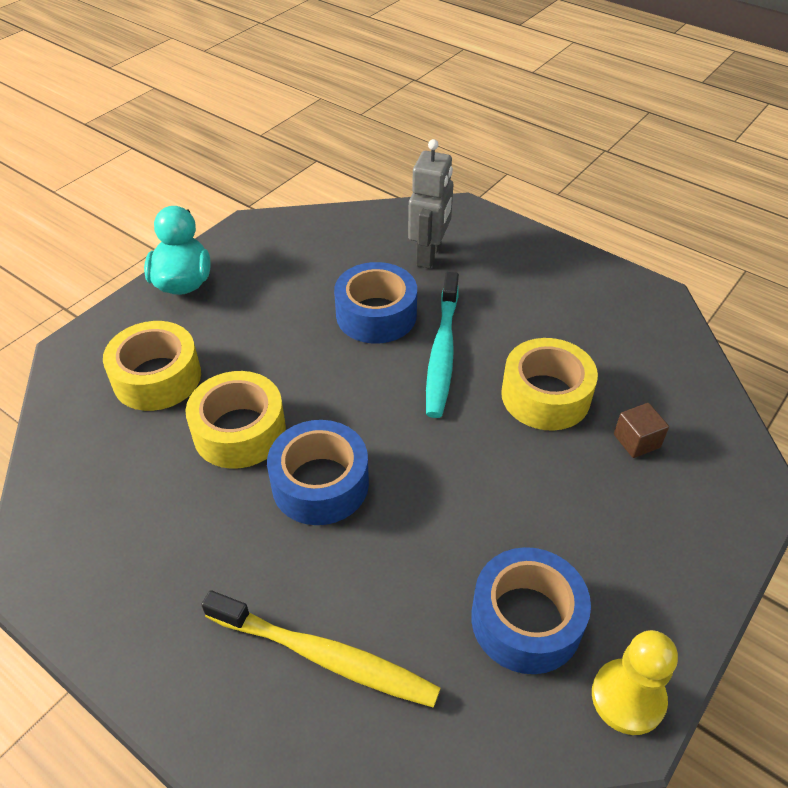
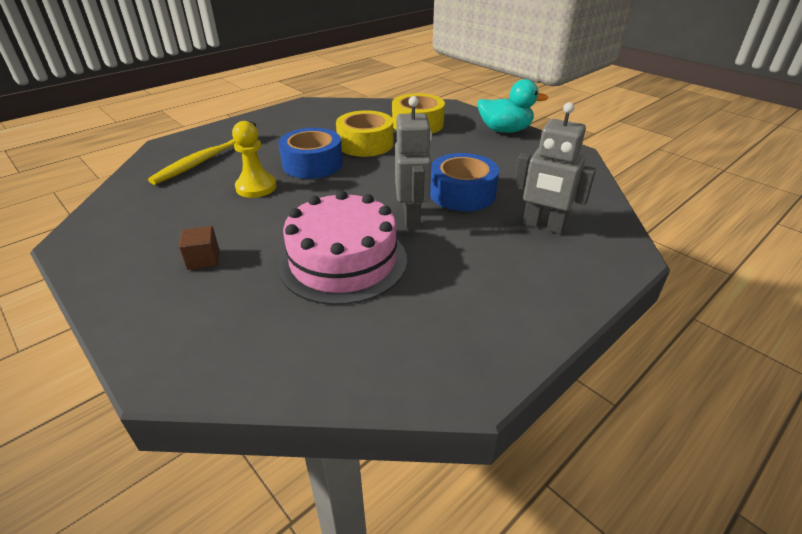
camera: 100 degrees right, 10 degrees down
(442, 352) = (412, 217): turquoise toothbrush -> grey robot
(526, 620) = (166, 218): blue tape -> none
(545, 396) = (343, 261): yellow tape -> pink cake
(628, 697) = (84, 246): yellow pawn -> yellow pawn (256, 187)
(636, 441) = (266, 303): brown cube -> brown cube (203, 259)

